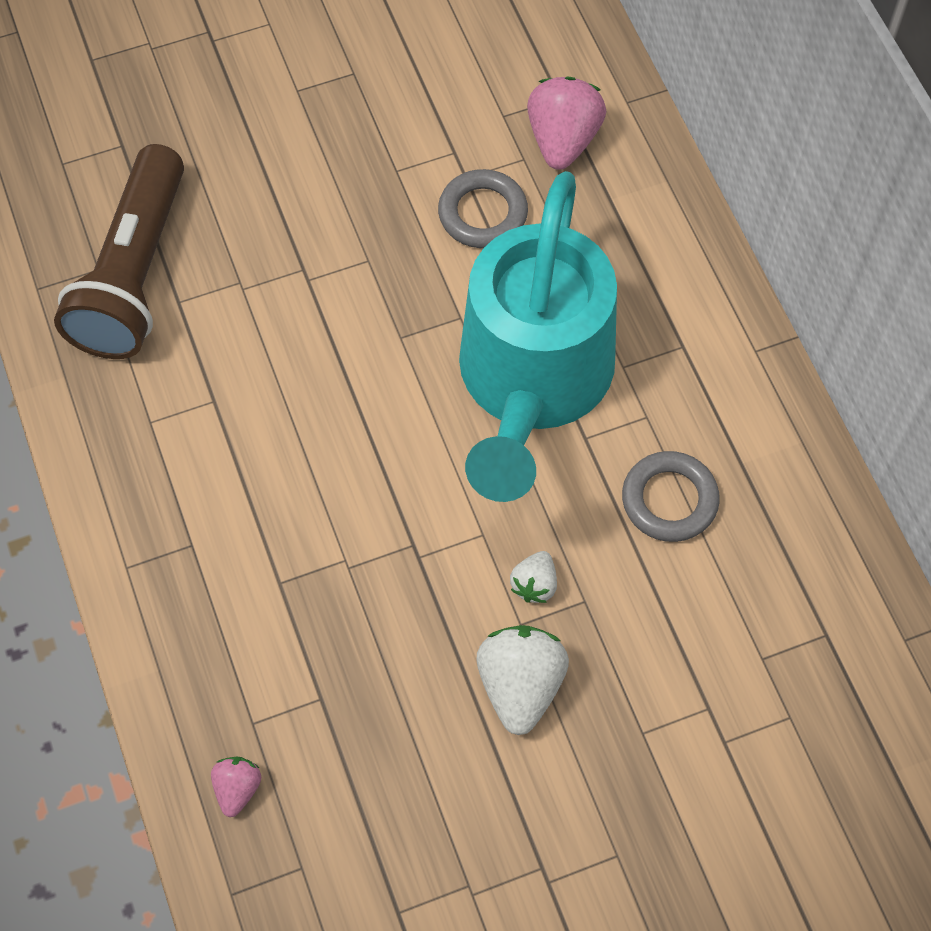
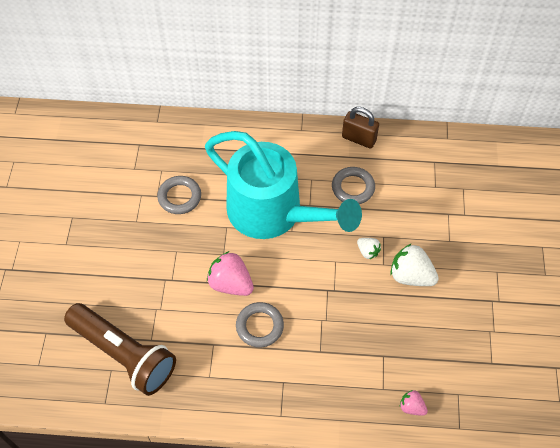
camera: 65 degrees left, 5 degrees down
(283, 460) = (259, 326): none -> grey ring
(563, 140) = (161, 152): pink strawberry -> pink strawberry (231, 283)
(797, 465) = (359, 139): none -> brown padlock

